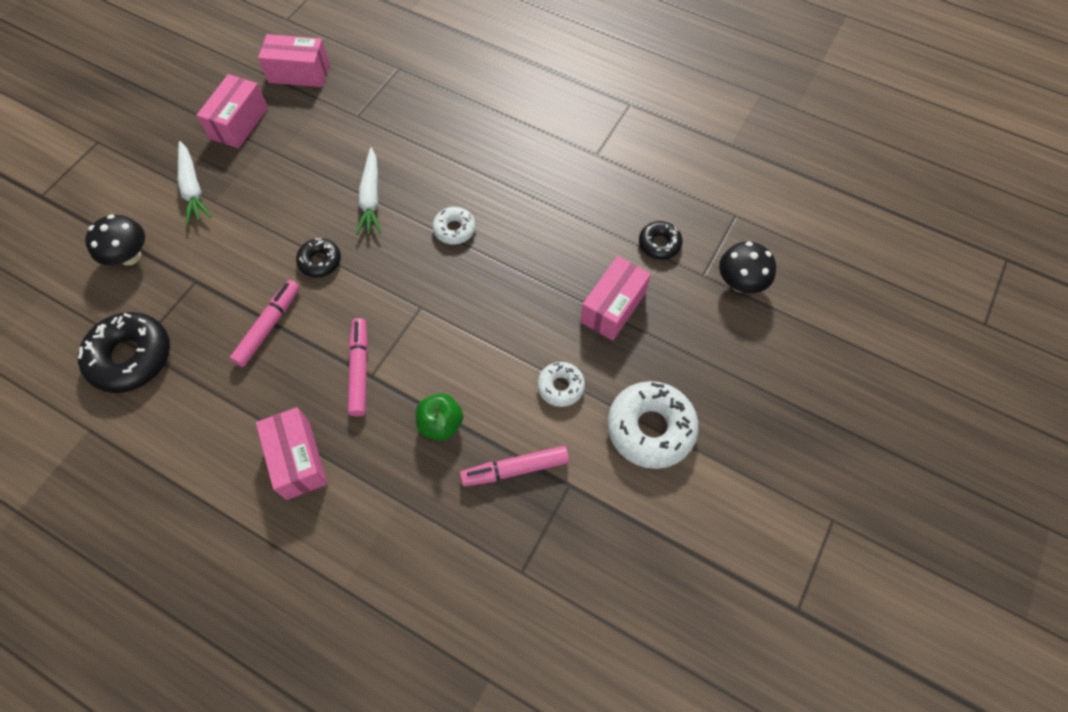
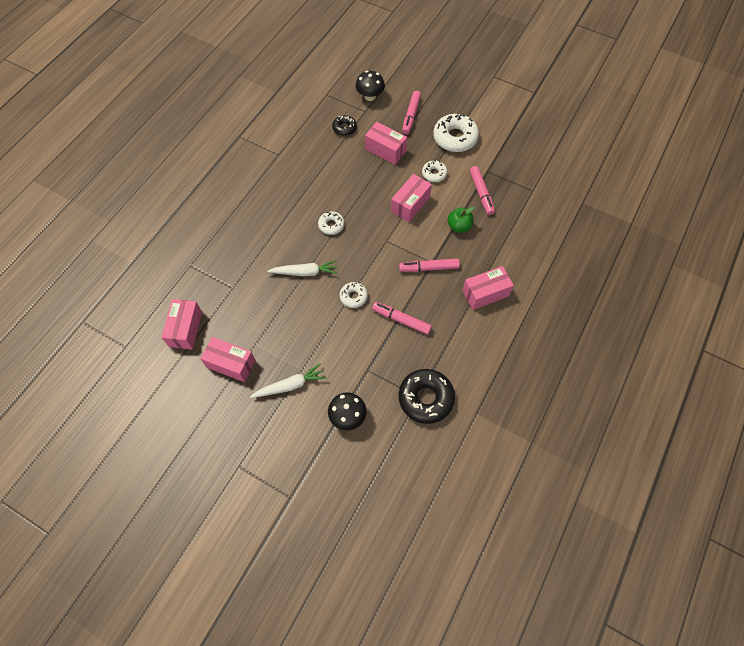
camera: 90 degrees left, 0 degrees up
(320, 261) = (353, 297): black donut -> white donut
(492, 345) = (410, 204): none -> pink box
(700, 351) = (411, 115): none -> pink marker

